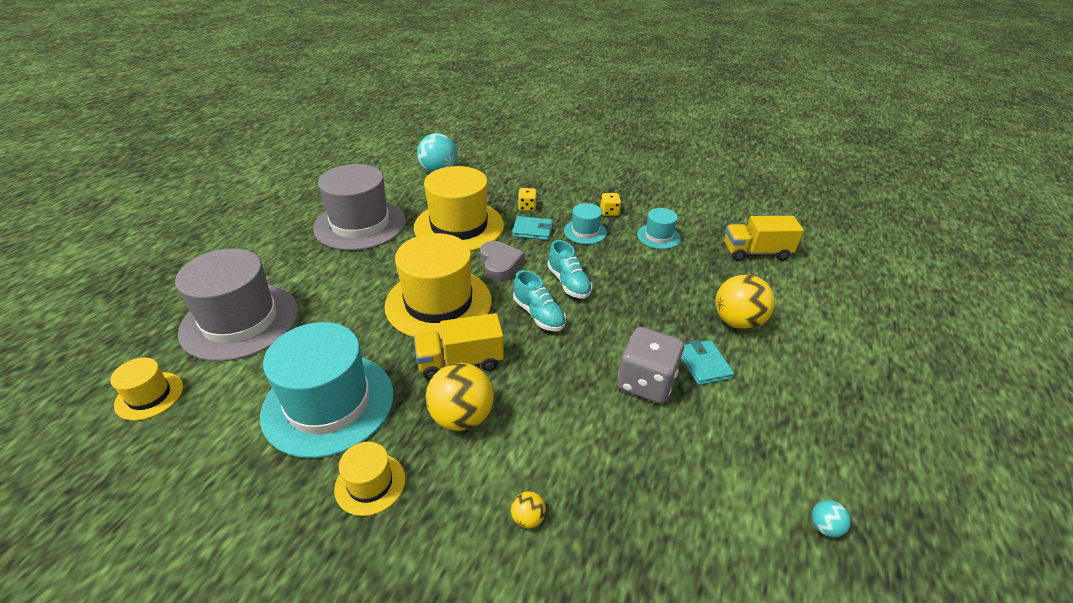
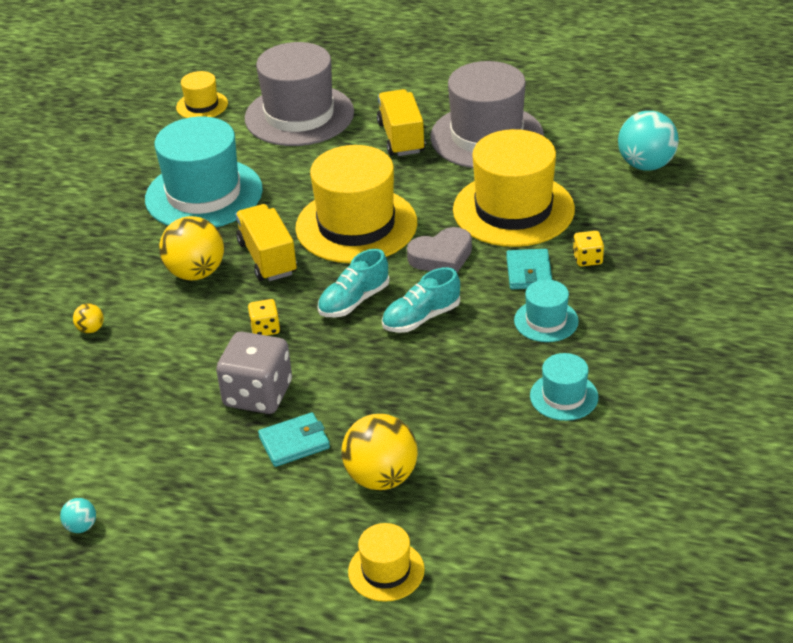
camera: 85 degrees right, 0 degrees up
(370, 484) = (122, 238): yellow hat -> yellow hat (386, 570)
(609, 212) = (611, 341): yellow dice -> yellow dice (265, 328)
(756, 252) = (561, 509): yellow truck -> yellow truck (401, 138)

